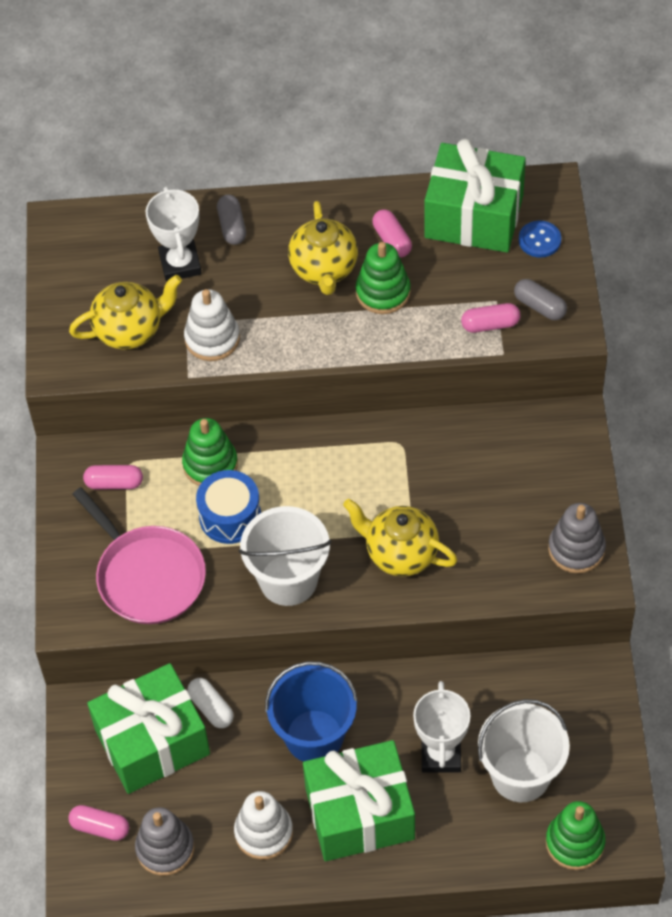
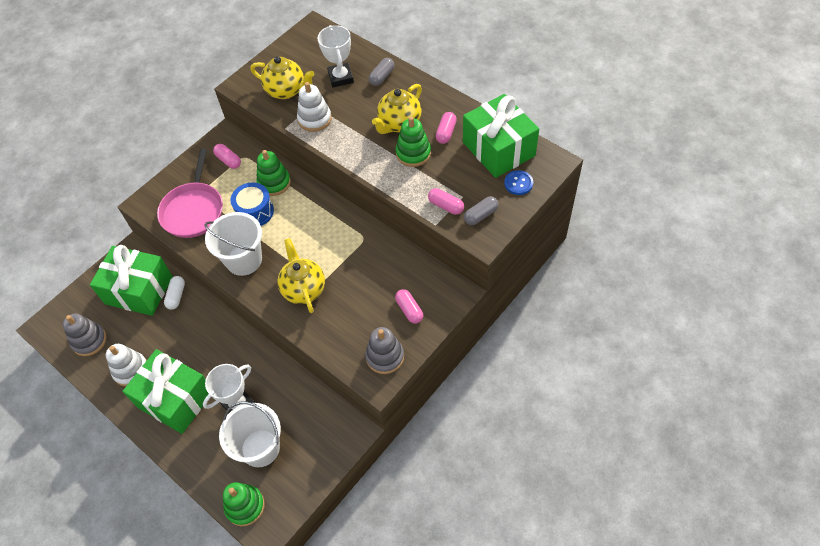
camera: 45 degrees right, 0 degrees up
(100, 827) = (79, 308): pink capsule -> pink capsule (409, 310)
(180, 264) = (340, 77): white trophy -> white trophy turned 45 degrees counterclockwise
(314, 736) = (199, 346): blue bucket -> none
(540, 306) = (481, 215): grey capsule -> grey capsule turned 60 degrees clockwise

